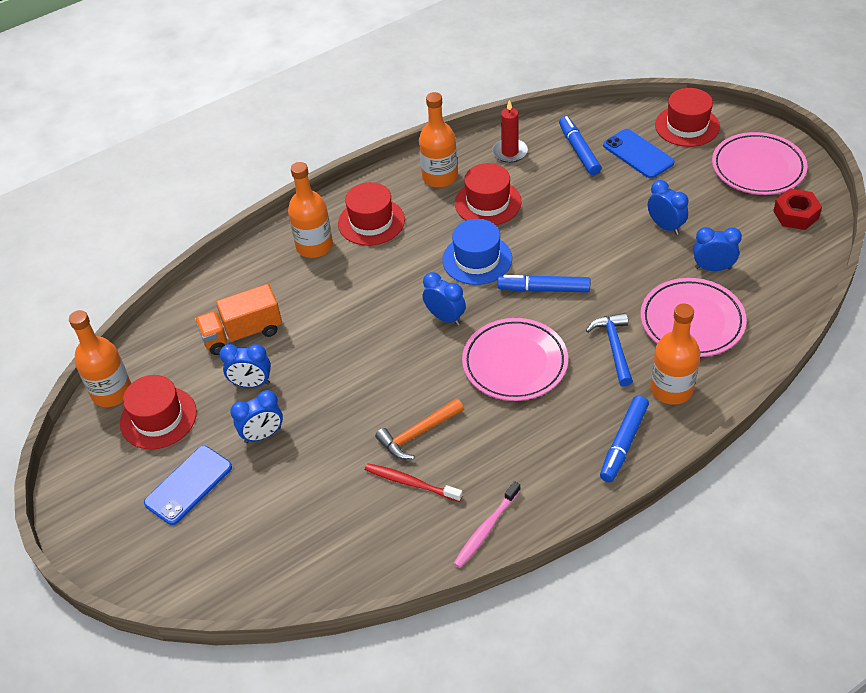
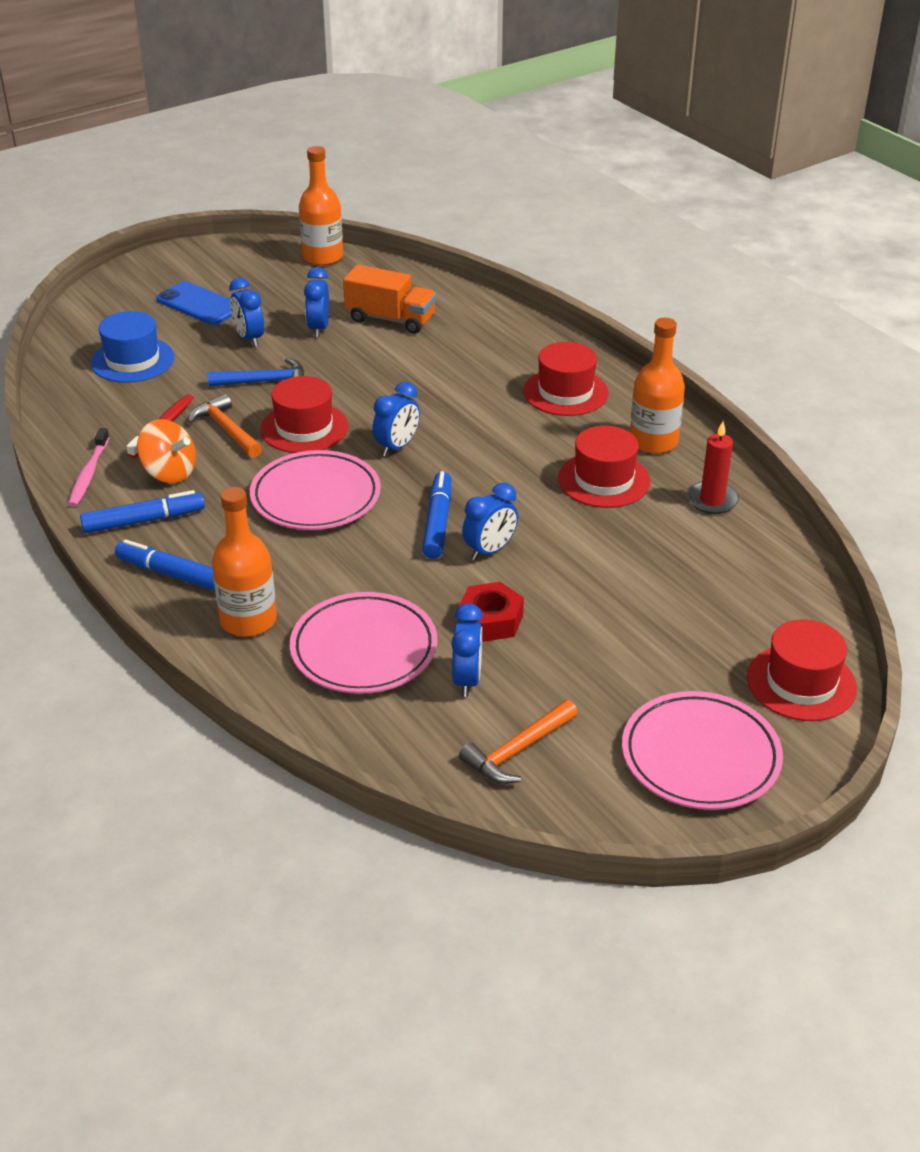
camera: 85 degrees right, 10 degrees down
(158, 418) = (285, 283): red hat -> red hat (304, 428)
(242, 333) = (390, 319): orange truck -> orange truck turned 135 degrees clockwise
(314, 246) = (523, 355): orange bottle -> none
(477, 259) = (495, 470): blue hat -> blue hat (132, 360)
(484, 467) = (169, 473): none -> orange spinning top
(486, 529) = (89, 473): pink toothbrush -> pink toothbrush turned 120 degrees counterclockwise
(579, 150) = (723, 564): blue marker -> blue marker (144, 520)
(614, 347) = (327, 576): blue hammer -> blue hammer (265, 381)
(638, 154) = (722, 623): blue phone -> none
(665, 226) = (557, 639): blue clock -> blue clock (490, 550)
(772, 243) = (517, 751): none -> orange hammer
(796, 214) = (585, 788): red nut -> red nut (491, 620)

